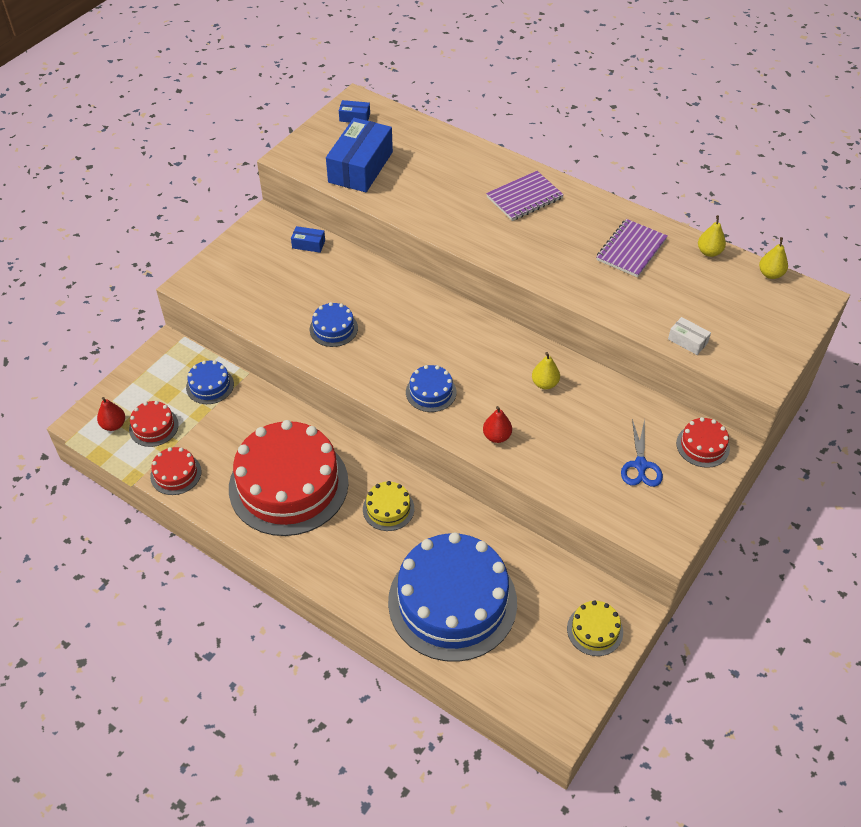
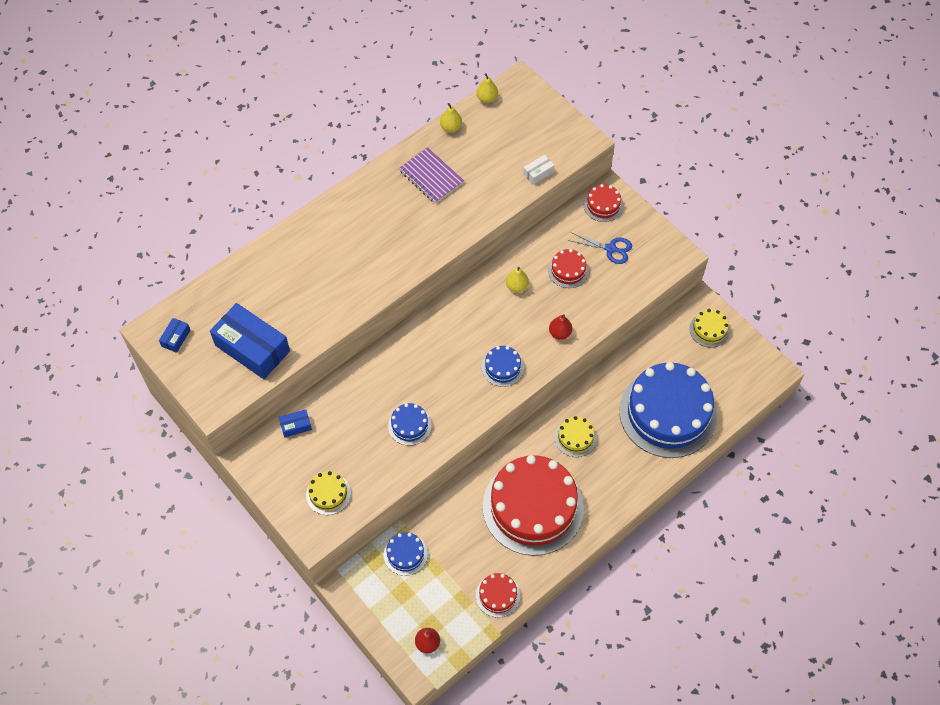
camera: 75 degrees left, 10 degrees up
(153, 427) = (440, 608): red cake -> red cake (568, 270)
(239, 284) = (328, 494): none -> yellow cake
(308, 244) = (296, 426): blue box -> blue box turned 45 degrees clockwise
(524, 198) = (342, 232): purple notebook -> none

